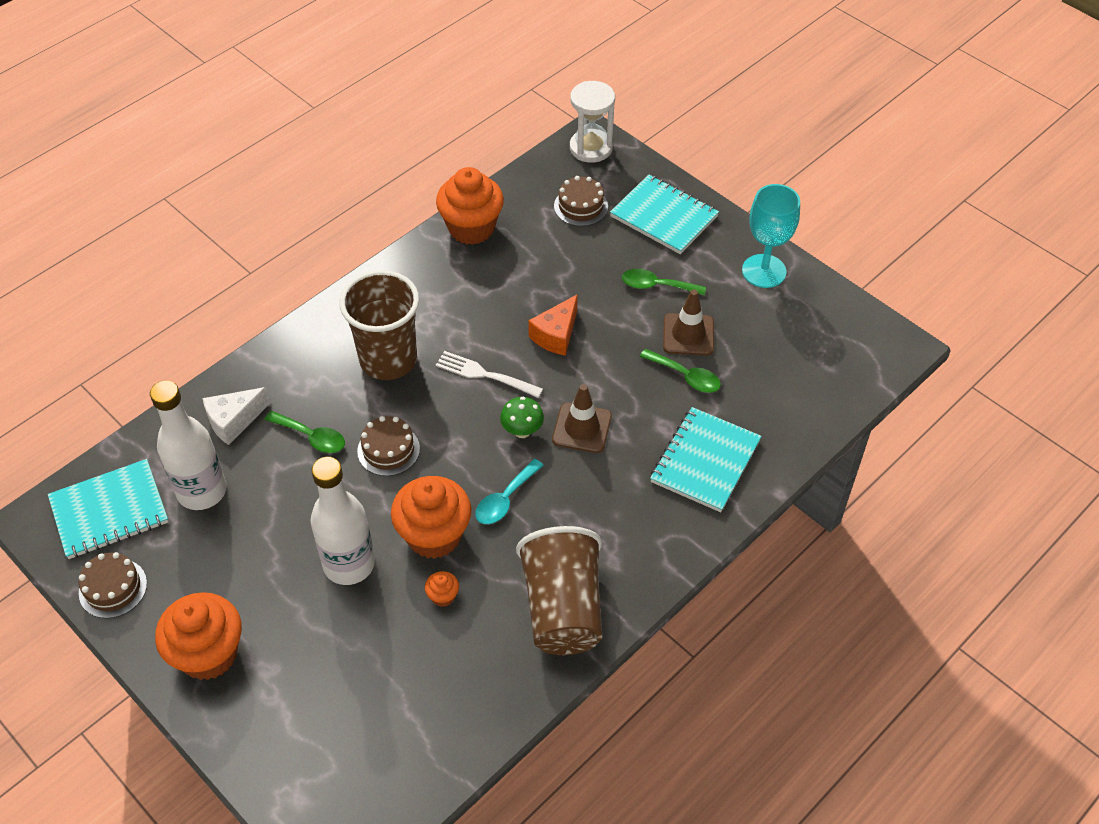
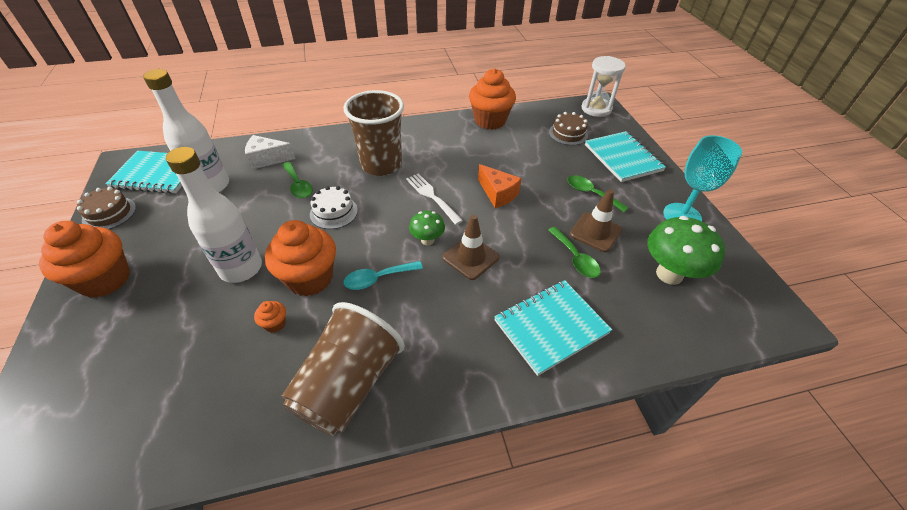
camera: 30 degrees right, 5 degrees down
(388, 450) = (333, 212): brown cake -> white cake
(556, 335) = (498, 194): orange cheese -> orange cheese turned 105 degrees counterclockwise
(783, 350) = (669, 274): none -> green mushroom

